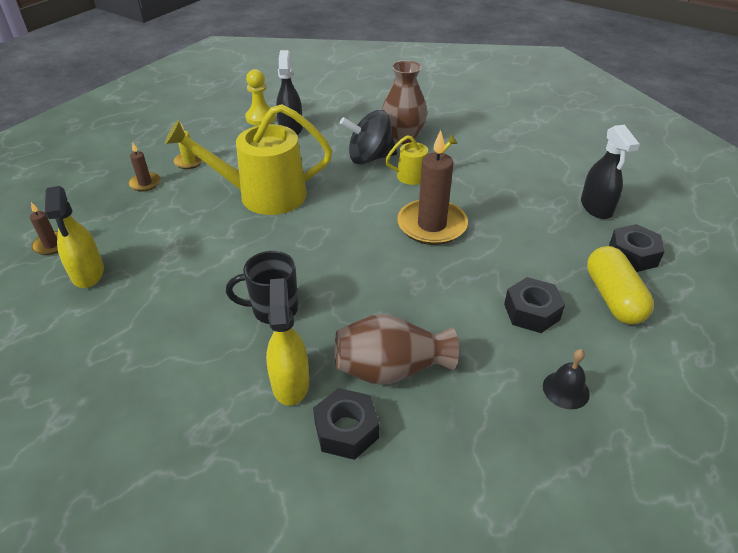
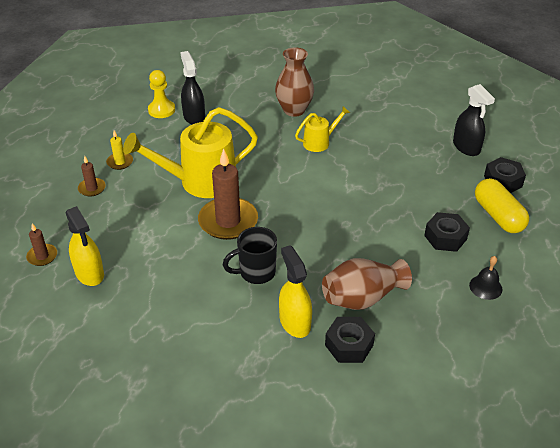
camera: 15 degrees left, 0 degrees up
(369, 158) = (274, 133): black spinning top -> none
(431, 225) = (348, 183): brown candle -> brown candle (228, 221)

